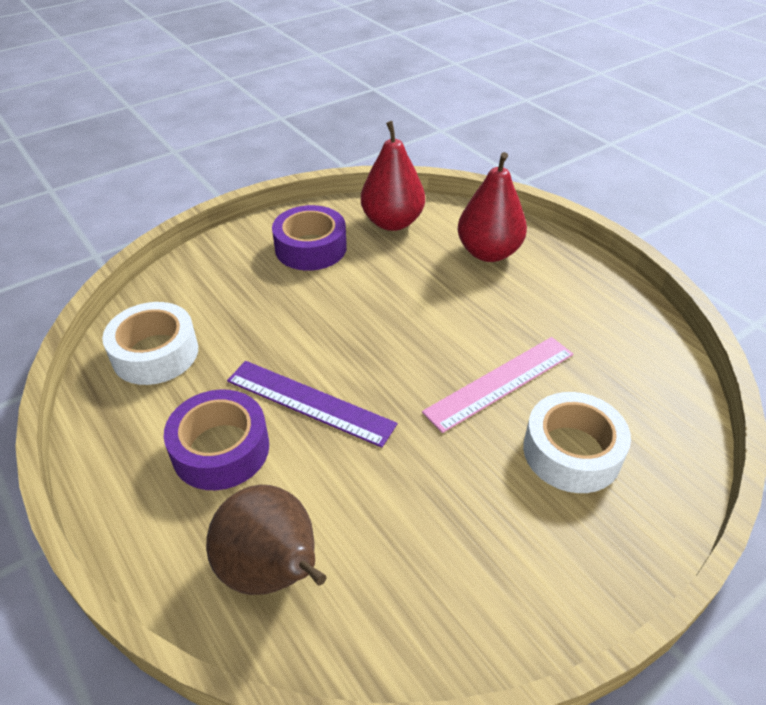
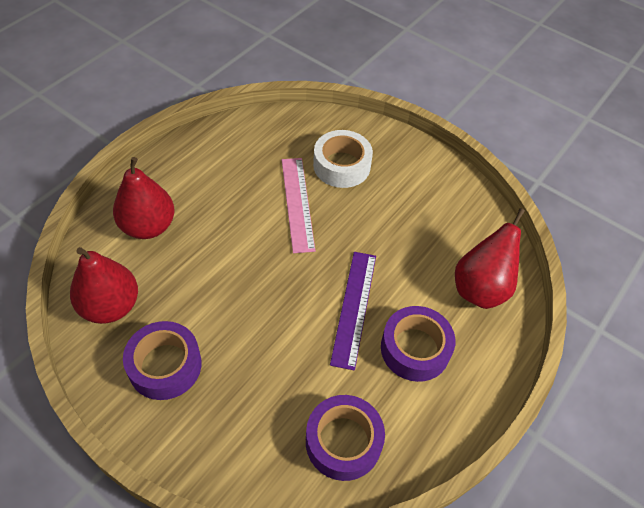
camera: 110 degrees left, 10 degrees up
(155, 353) = (343, 441): white tape -> purple tape
(273, 571) = (481, 288): brown pear -> red pear
(500, 382) = (297, 203): pink ruler -> pink ruler turned 45 degrees clockwise

